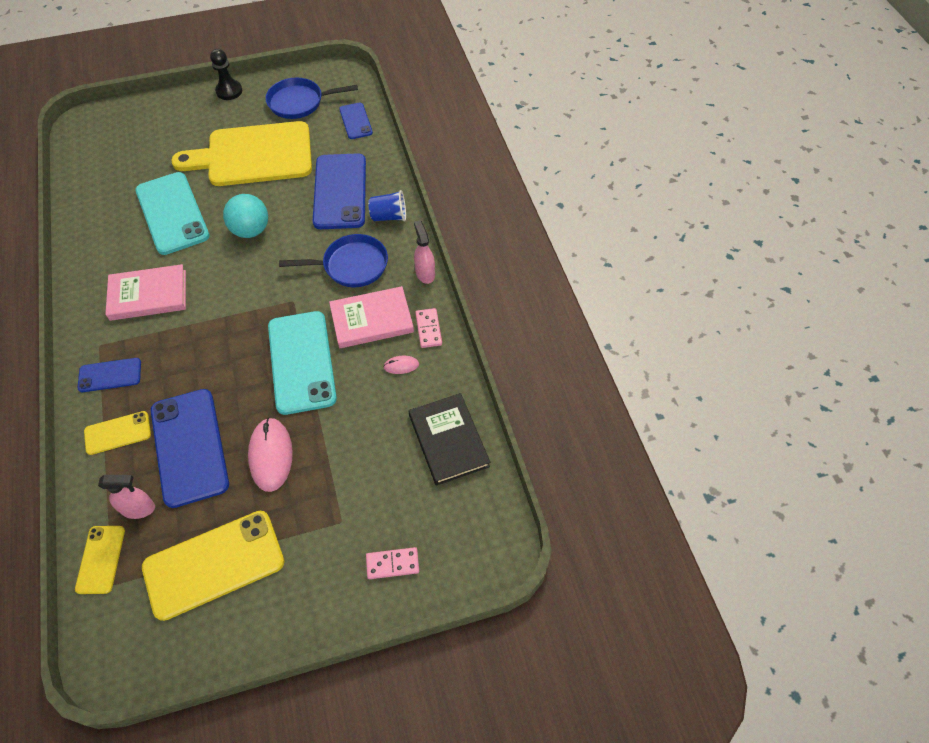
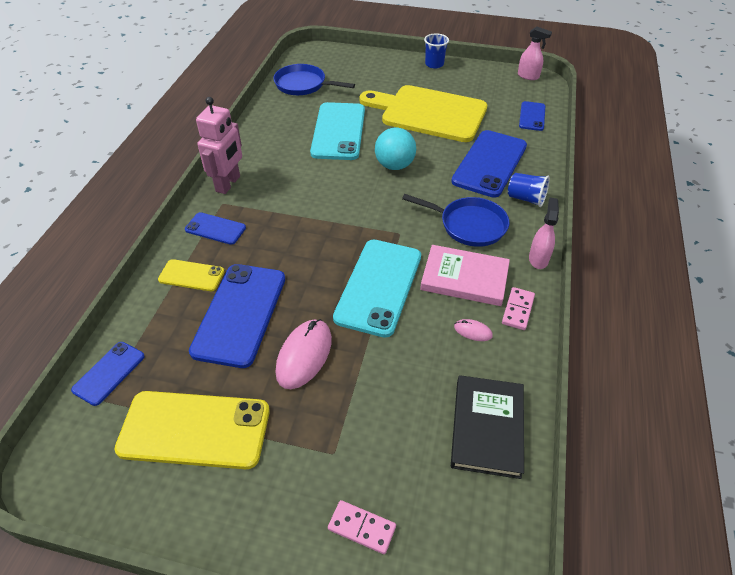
camera: 30 degrees right, 10 degrees down
(91, 321) = (228, 184): none -> pink robot
(101, 559) = (109, 373): yellow phone -> blue phone
(139, 508) = (166, 345): pink spray bottle -> pink spray bottle (528, 76)
(148, 295) = (283, 182): pink book -> none
(229, 91) = (434, 64): black pawn -> blue cup
(299, 102) = (488, 88): blue pan -> blue pan (303, 85)

